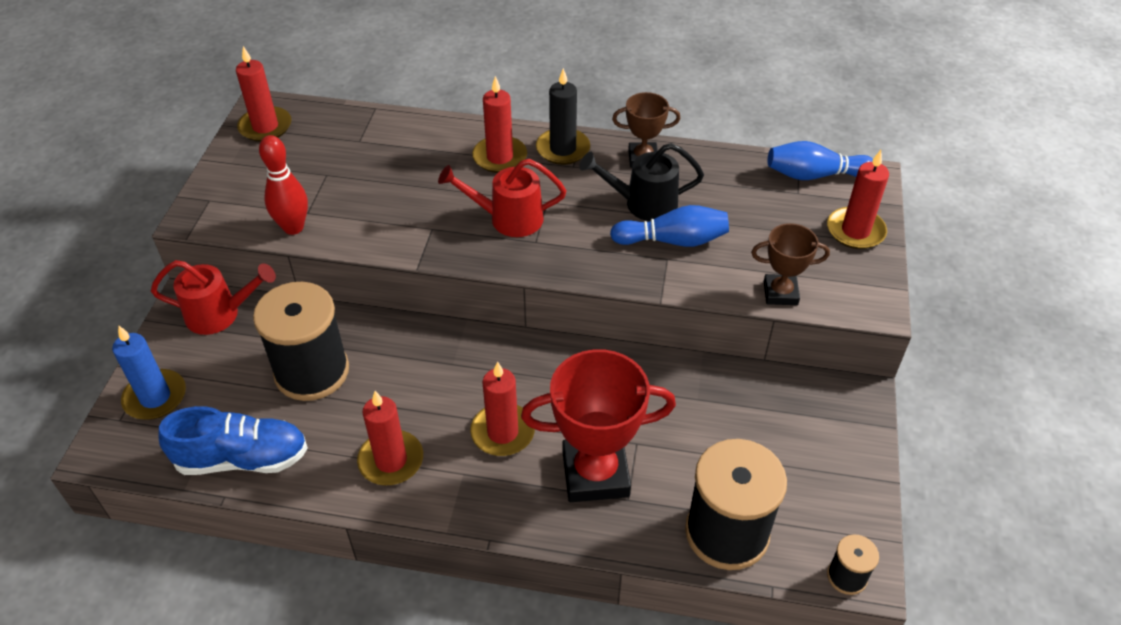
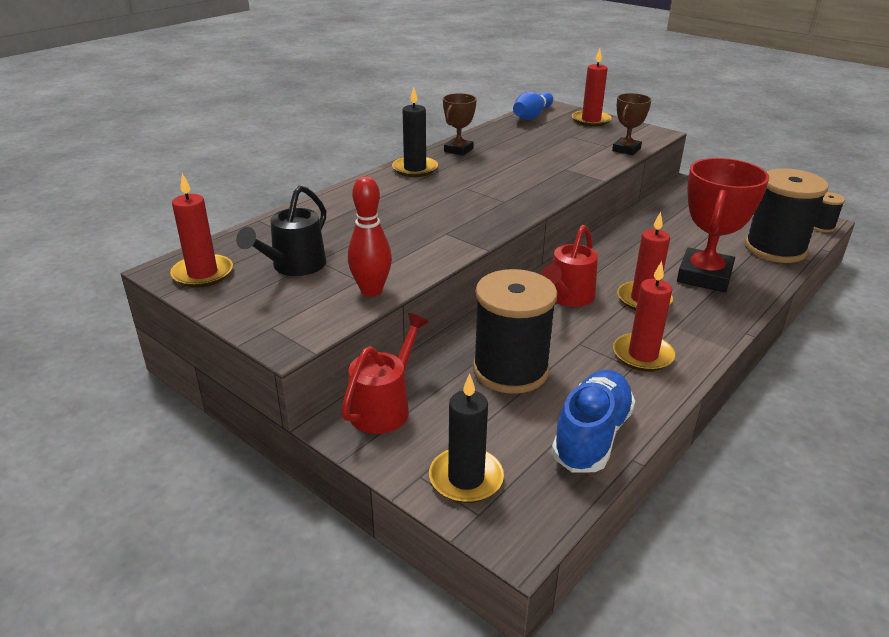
camera: 60 degrees left, 15 degrees down
(155, 397) = (466, 478): blue candle -> black candle
(500, 157) = (394, 190): red candle -> none
(507, 219) = (468, 204): red watering can -> red watering can (567, 298)
(642, 204) = (504, 161): black watering can -> black watering can (293, 267)
(673, 240) = (550, 162): blue bowling pin -> none

